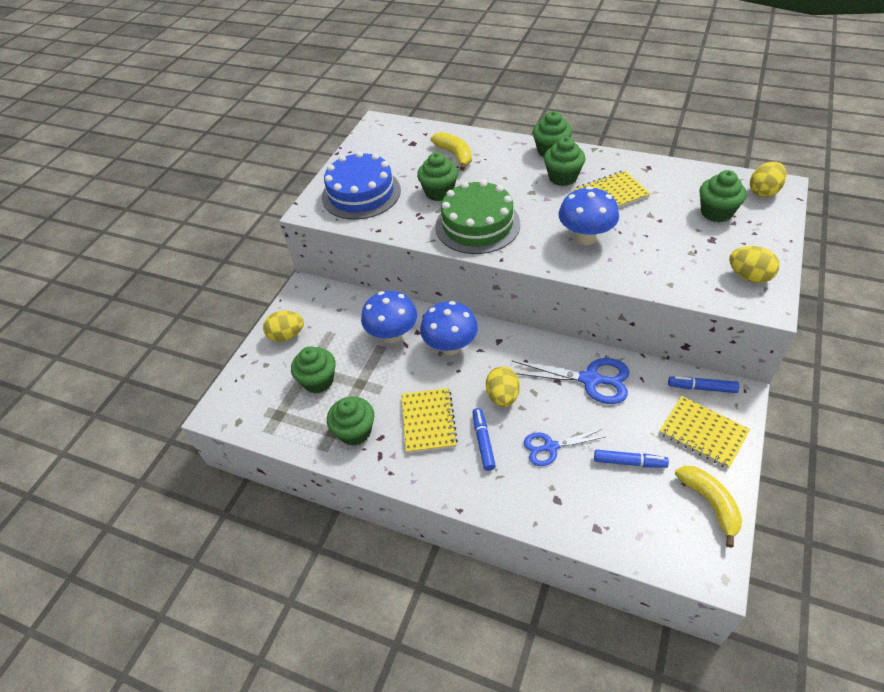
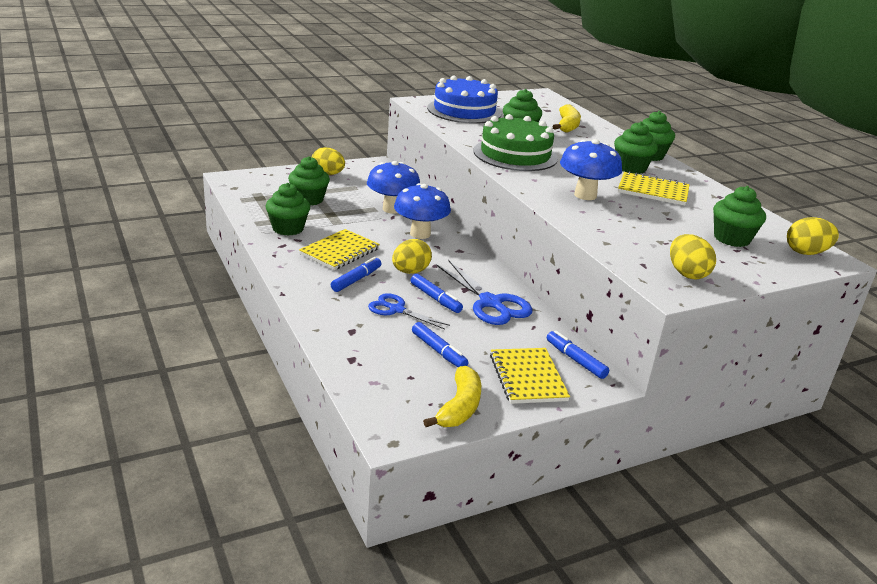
camera: 35 degrees right, 20 degrees down
(555, 409) = (435, 298): none -> blue marker

